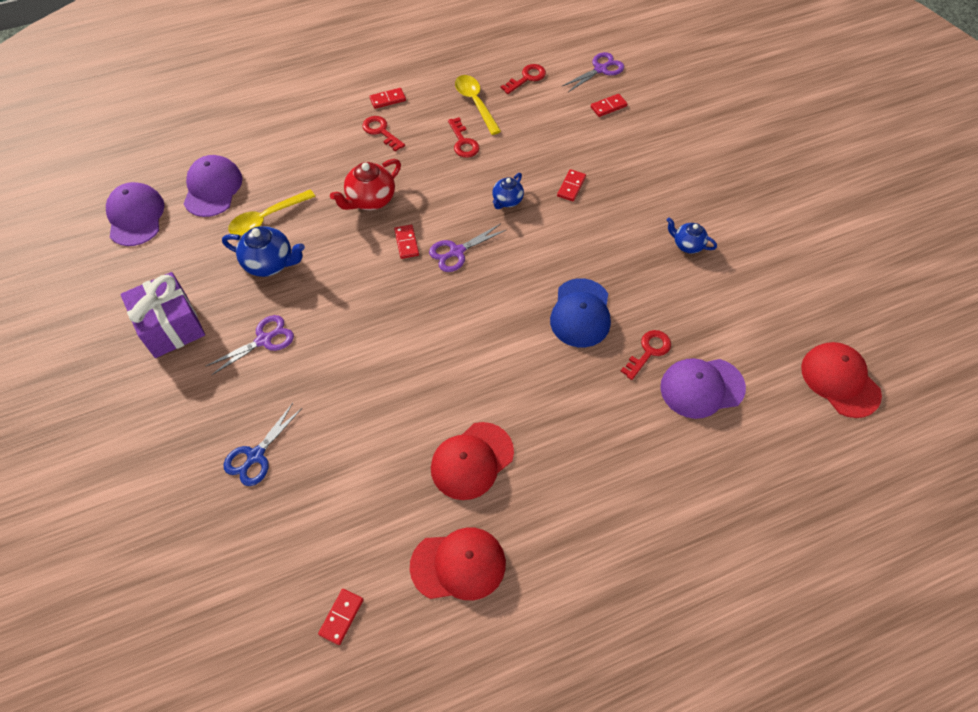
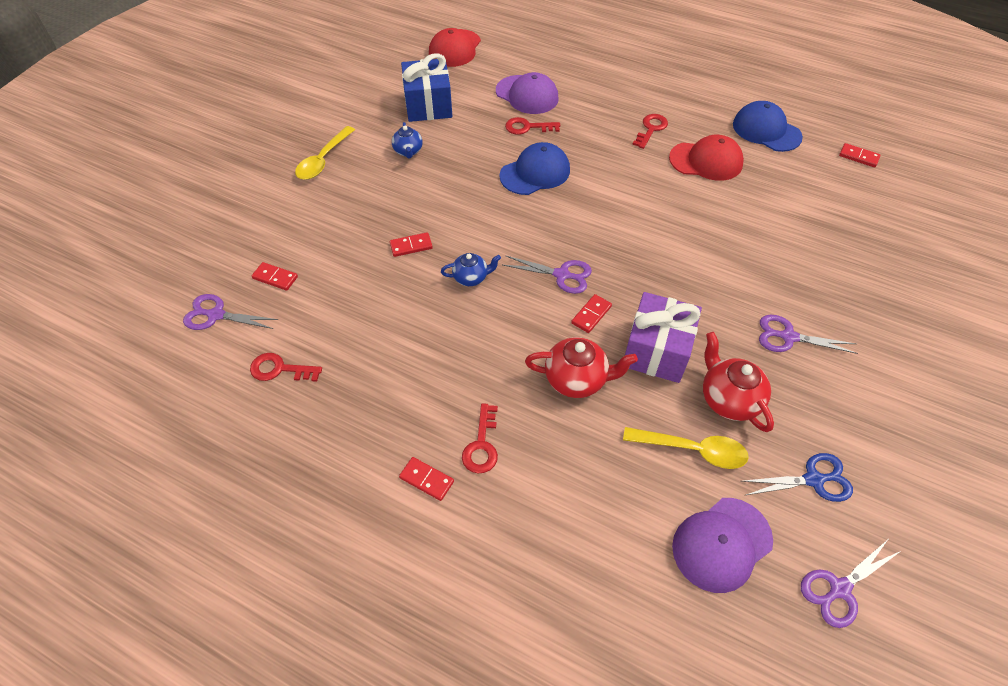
camera: 130 degrees left, 5 degrees down
(135, 216) = (839, 589): purple cap -> purple scissors
(171, 326) = (869, 417): purple gift -> purple gift (656, 350)
(255, 456) = (856, 265): blue scissors -> blue scissors (813, 480)
(270, 263) = (728, 399): blue teapot -> red teapot
(341, 617) = (858, 157): red domino -> red domino turned 45 degrees clockwise
(458, 565) = (766, 130): red cap -> blue cap
(463, 142) = (428, 359): red key -> red key (651, 129)
(475, 103) = (360, 389): yellow spoon -> yellow spoon (323, 160)
(747, 297) = (428, 105): none -> blue gift

